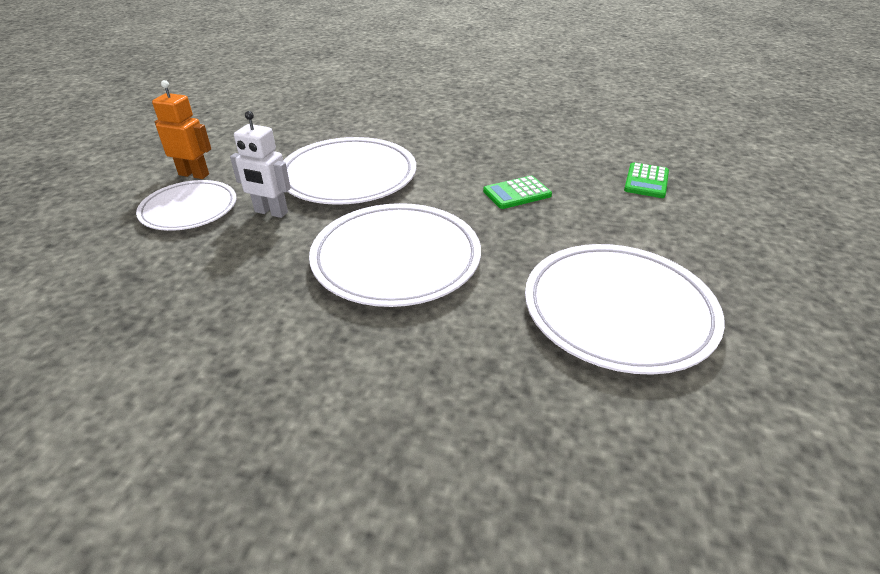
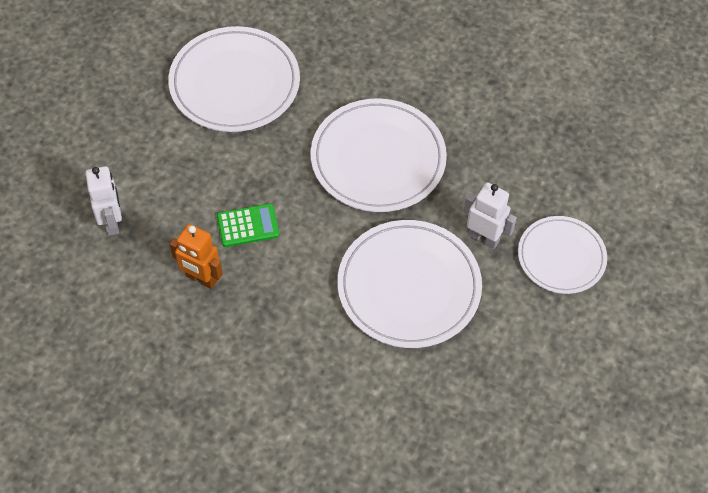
camera: 170 degrees left, 20 degrees up
(194, 174) = (572, 320): orange robot -> orange robot (201, 279)
(646, 181) = (112, 222): green calculator -> white robot

